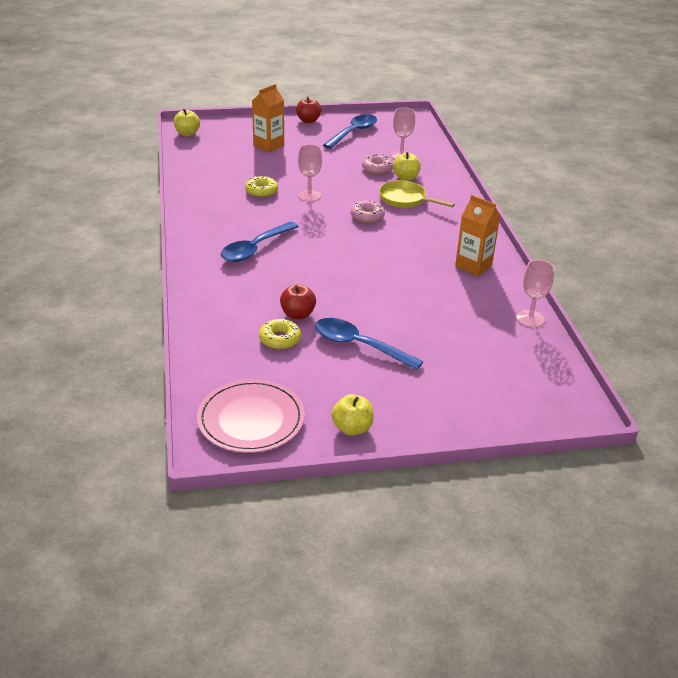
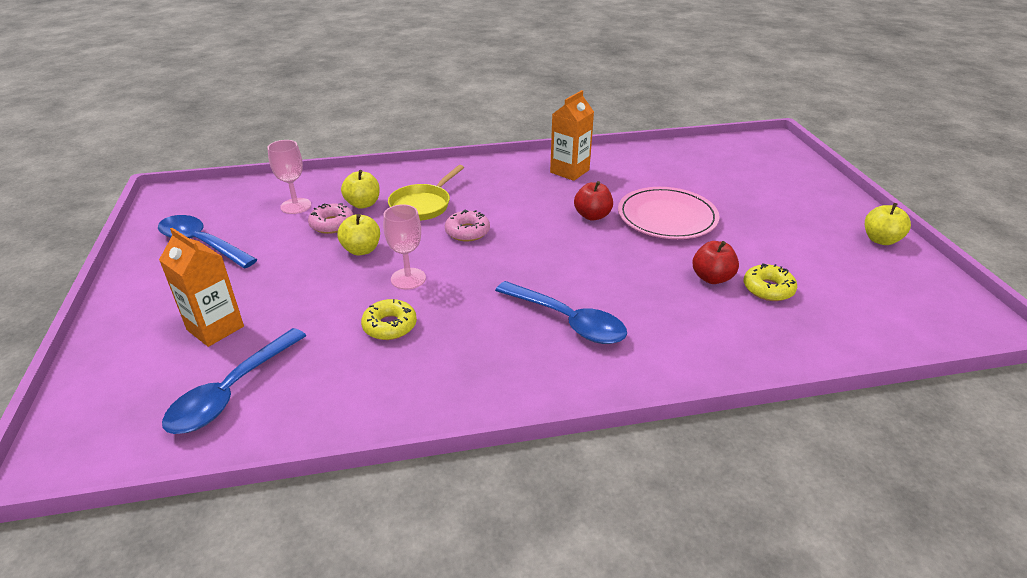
camera: 90 degrees left, 0 degrees up
(187, 133) = (105, 450): yellow apple -> yellow apple (361, 250)
(251, 419) = (921, 301): pink plate -> pink plate (667, 217)
(308, 121) = (129, 288): red apple -> red apple (592, 216)
(358, 345) = (748, 237): blue spoon -> blue spoon (231, 392)
(530, 318) = (653, 150): pink goblet -> none

